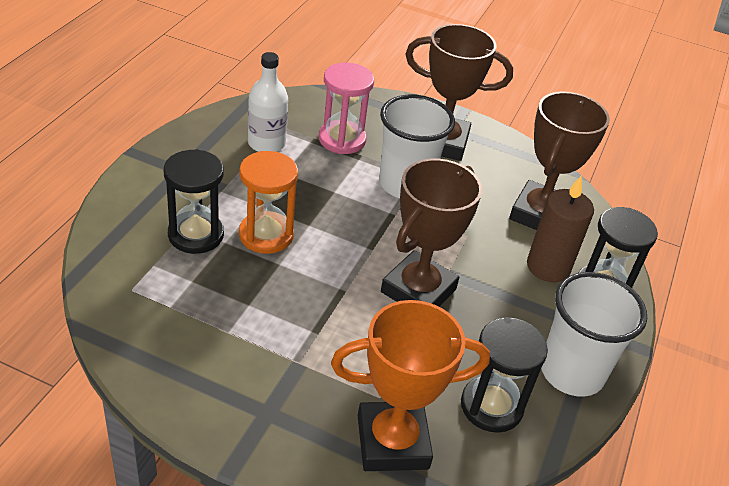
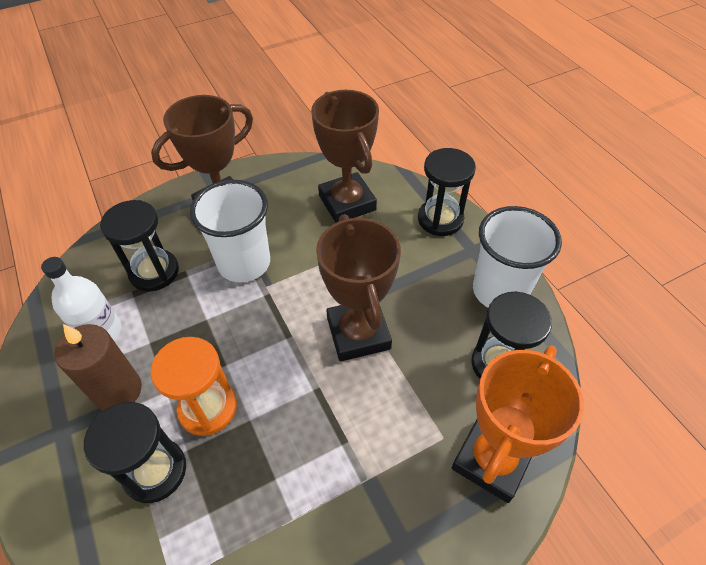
camera: 45 degrees left, 10 degrees up
(342, 139) = (154, 272): pink hourglass -> black hourglass
(548, 267) = (398, 234): brown candle -> brown candle (118, 391)

